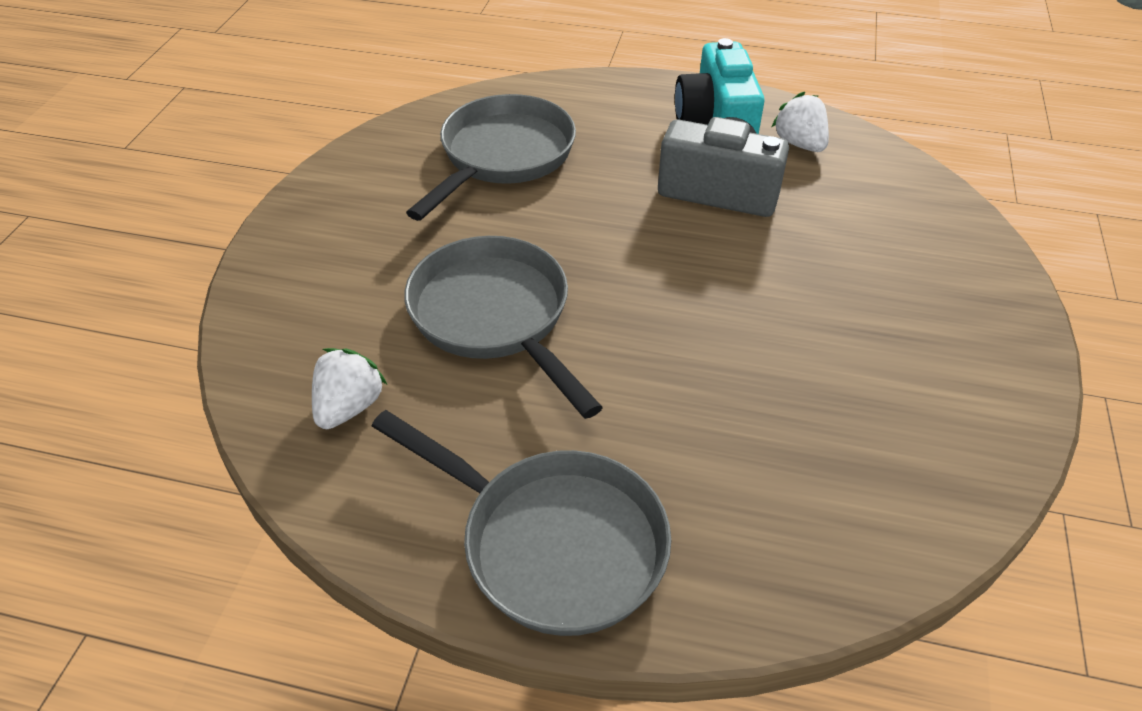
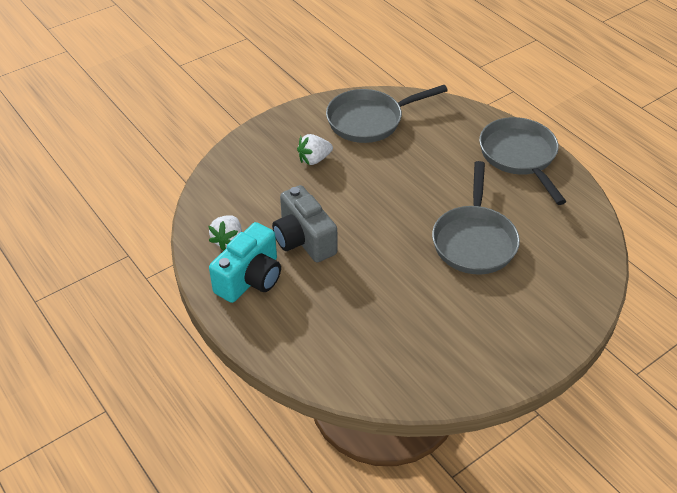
camera: 140 degrees left, 0 degrees up
(349, 407) = (564, 237): white strawberry -> white strawberry (314, 159)
(503, 156) = (388, 331): grey pan -> grey pan (369, 120)

